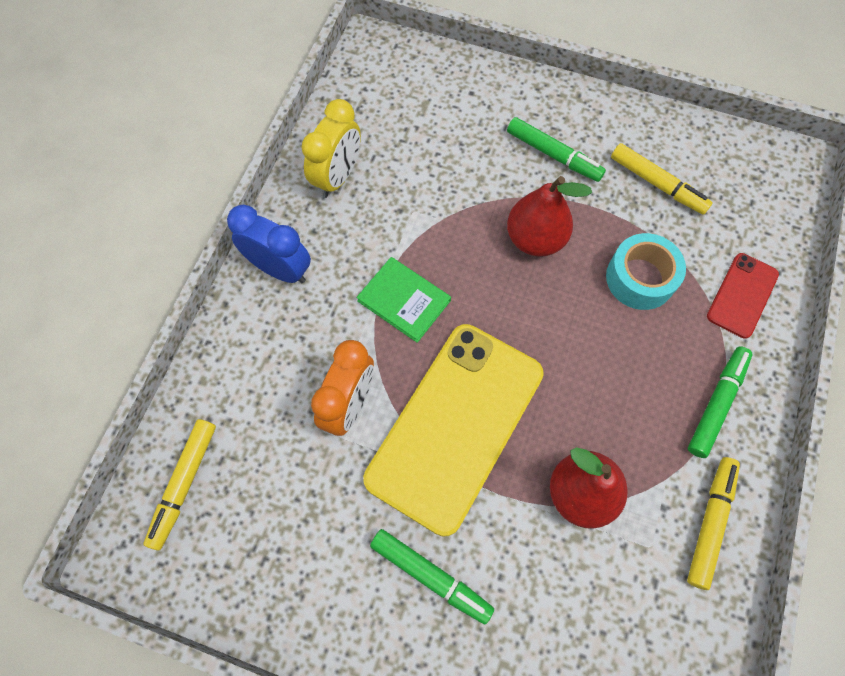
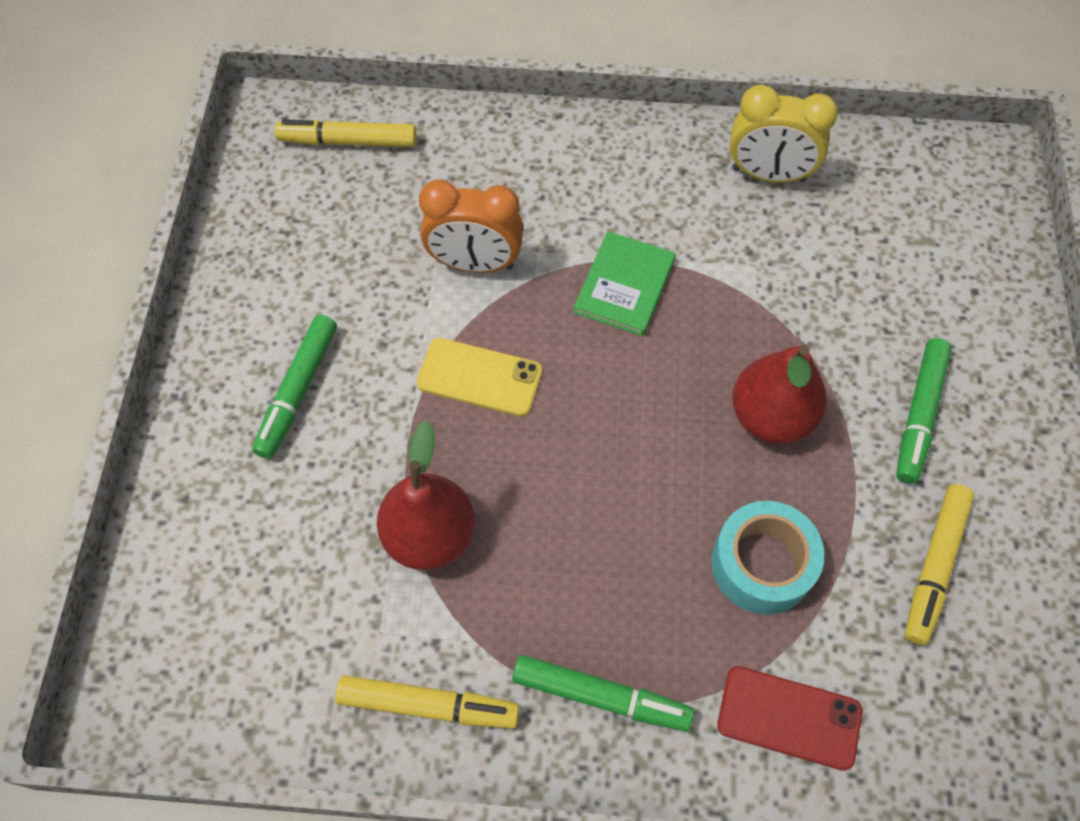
camera: 75 degrees right, 5 degrees down
(280, 269) = (620, 152): blue clock -> none
(455, 425) = (479, 377): yellow phone -> yellow phone, size x0.47

